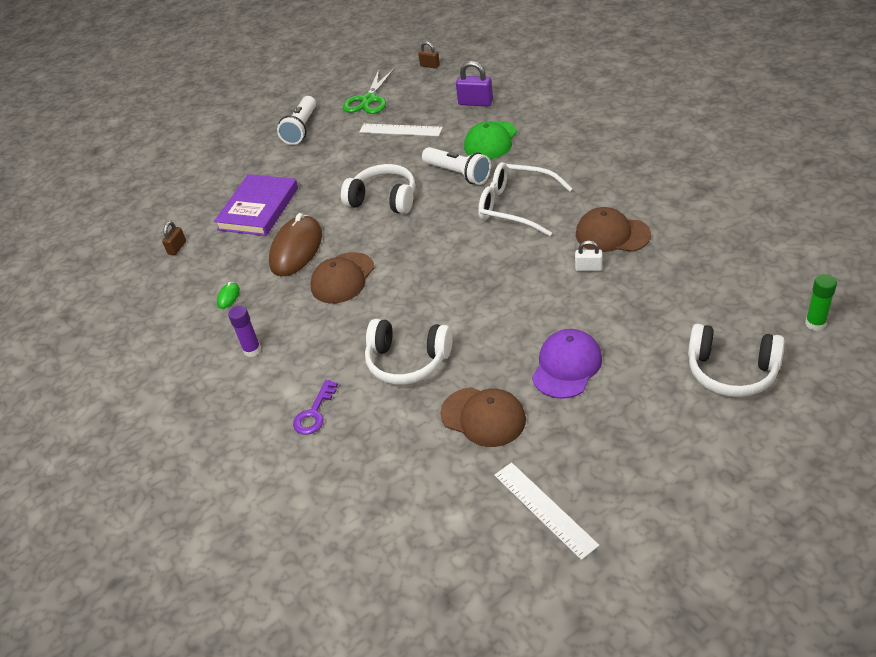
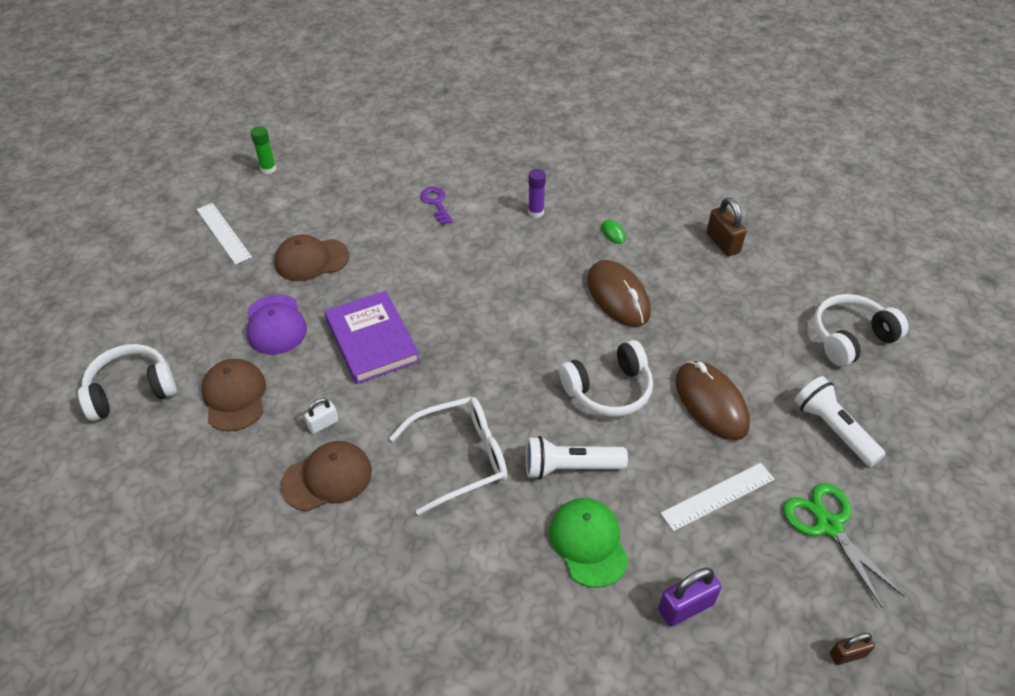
camera: 130 degrees right, 5 degrees up
(177, 248) = (723, 243): brown padlock -> brown padlock, size x1.62
(258, 209) = (715, 313): purple book -> purple book (372, 340)
(339, 167) = (711, 403): none -> brown mouse
(342, 278) = (541, 295): brown cap -> brown cap (234, 396)
(407, 361) = (407, 265): white headphones -> white headphones (850, 338)
(545, 509) = (223, 233): white ruler -> white ruler turned 45 degrees clockwise
(815, 323) = (67, 478): green glue stick -> green glue stick (268, 169)

